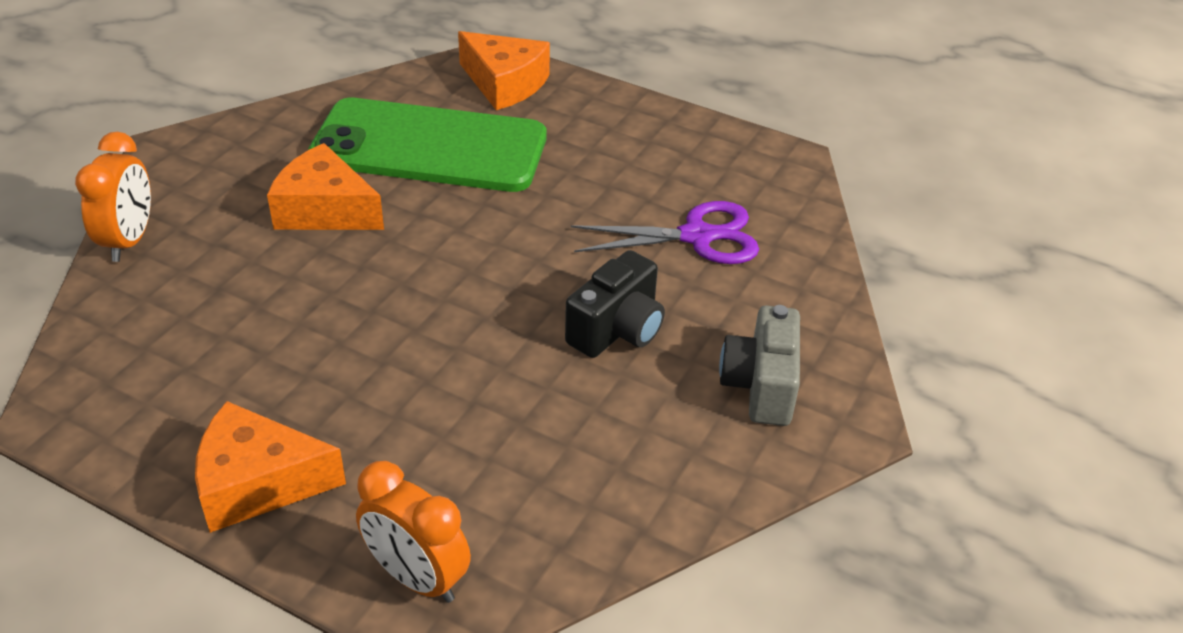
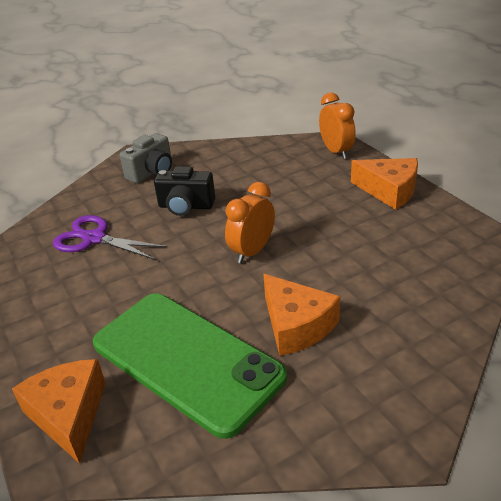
camera: 145 degrees left, 5 degrees down
(129, 241) = (448, 343): orange clock -> orange clock (252, 251)
(617, 330) = (186, 206): black camera -> black camera turned 150 degrees counterclockwise

